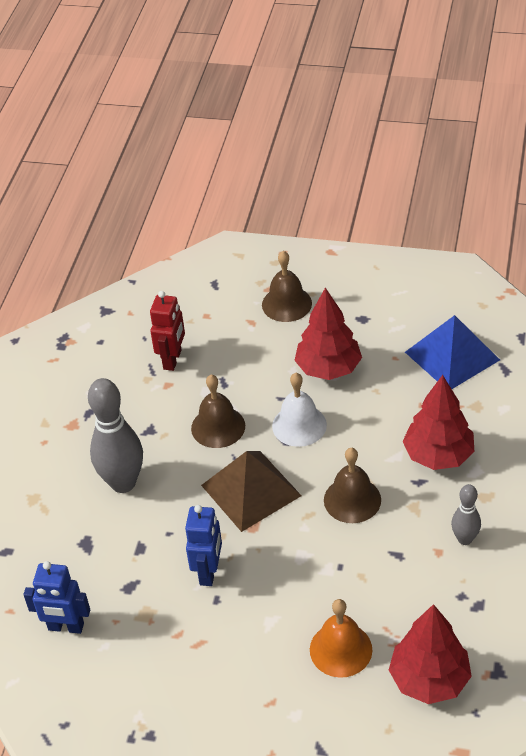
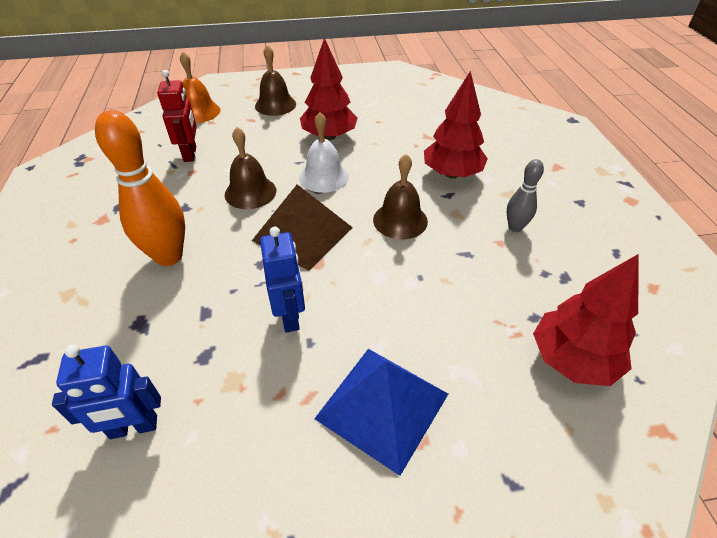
camera: 25 degrees left, 0 degrees up
(123, 483) = (169, 256): grey bowling pin -> orange bowling pin
(340, 649) = (467, 356): orange bell -> orange bell (199, 112)
(452, 356) = (420, 113): blue pyramid -> blue pyramid (382, 406)

